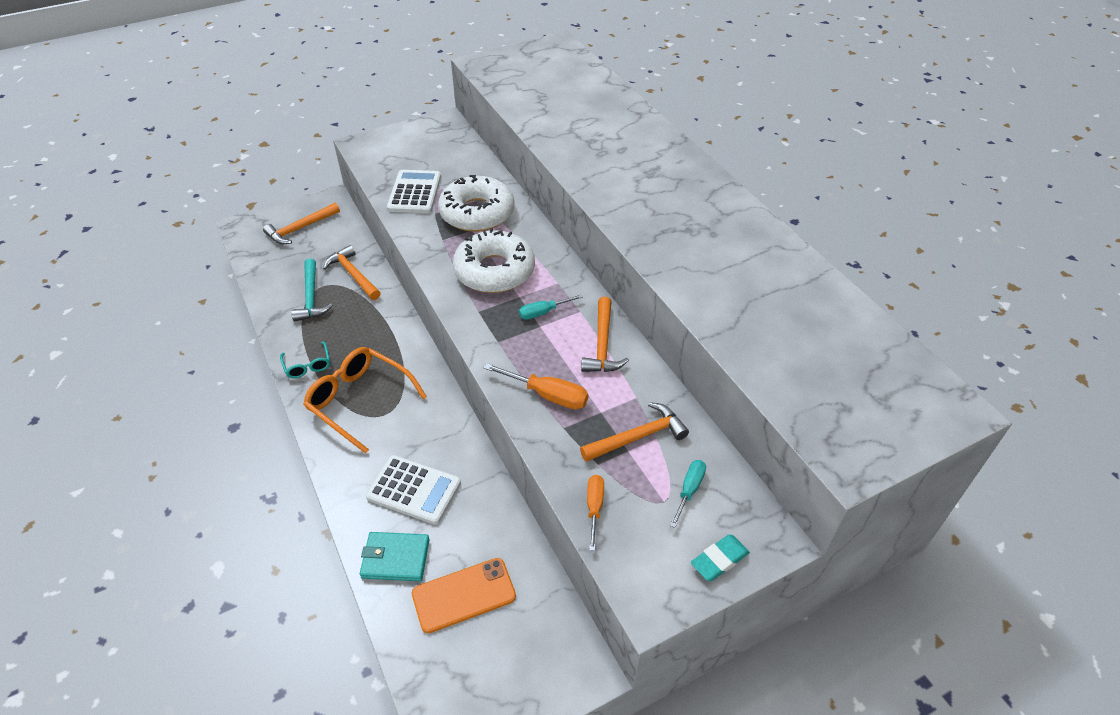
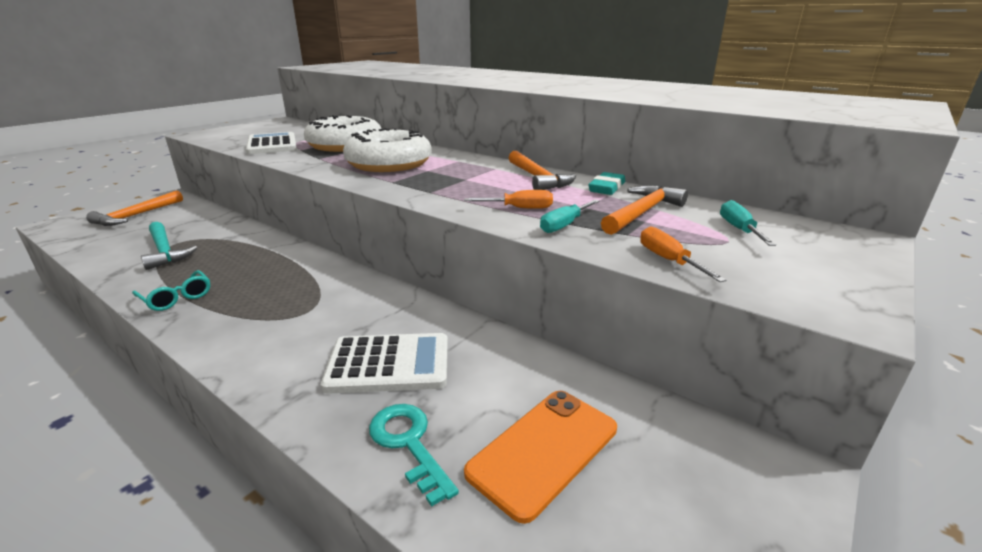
camera: 25 degrees left, 20 degrees down
(353, 274) = (215, 230): orange hammer -> none
(359, 401) = (265, 309): orange glasses -> none
(395, 558) = (408, 443): turquoise wallet -> turquoise key
(543, 312) = (461, 173): turquoise screwdriver -> turquoise screwdriver (565, 225)
(547, 395) = (519, 208): orange screwdriver -> orange screwdriver, size x0.66
(719, 560) = (845, 261): turquoise eraser -> turquoise eraser (606, 188)

